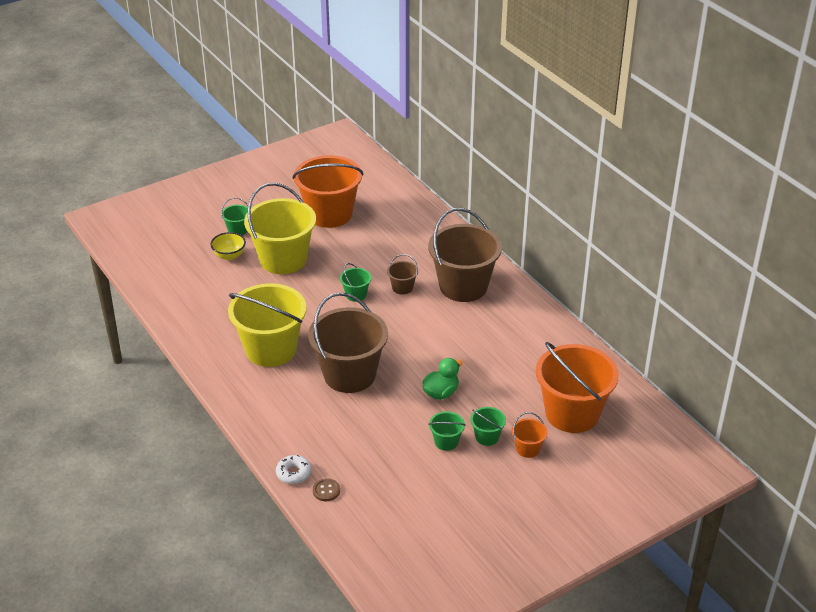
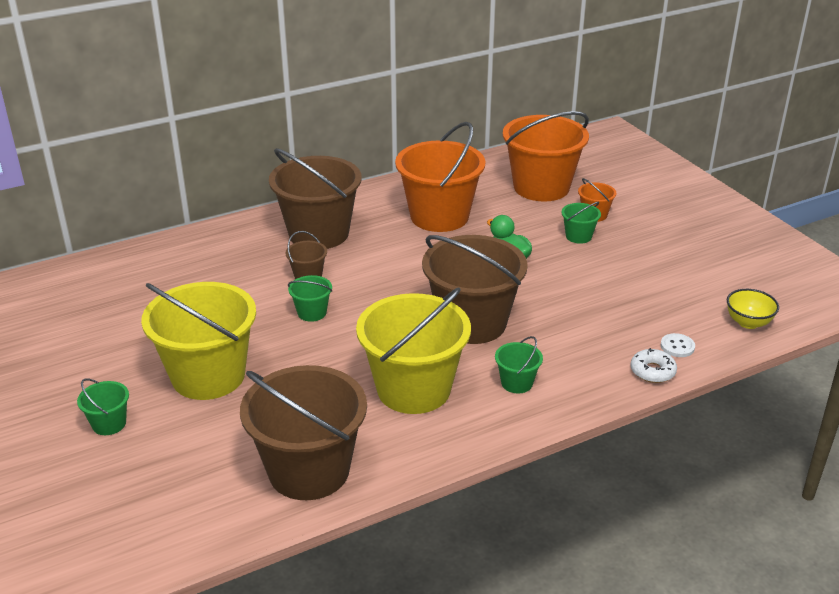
camera: 85 degrees left, 5 degrees down
(194, 311) = (309, 470): none -> brown bucket
(229, 256) = (176, 433): yellow bowl -> yellow bowl (748, 322)
(326, 490) = (677, 346): brown button -> white button
(329, 214) = (114, 330): orange bucket -> orange bucket (439, 216)
(446, 442) = (588, 261): green bucket -> green bucket (517, 383)

